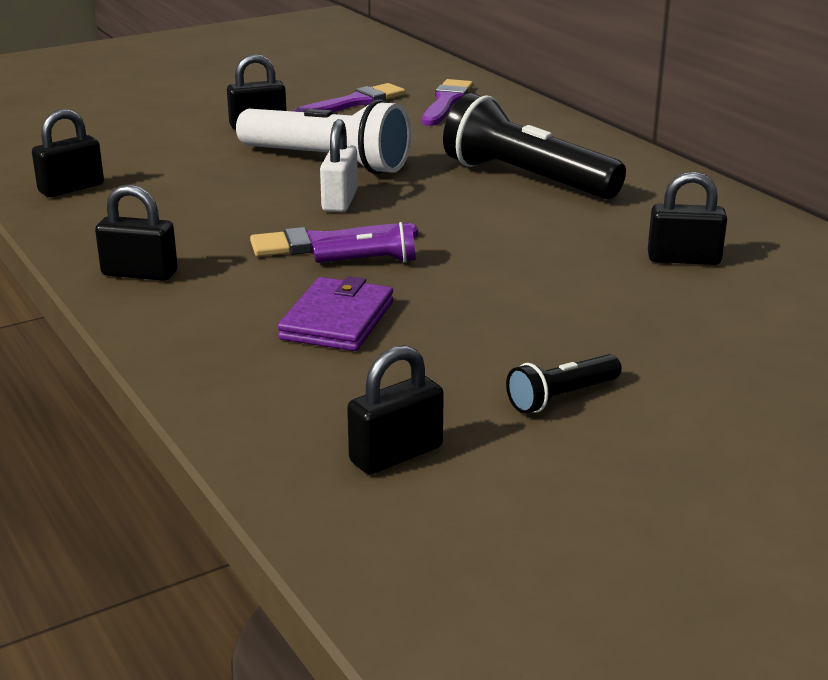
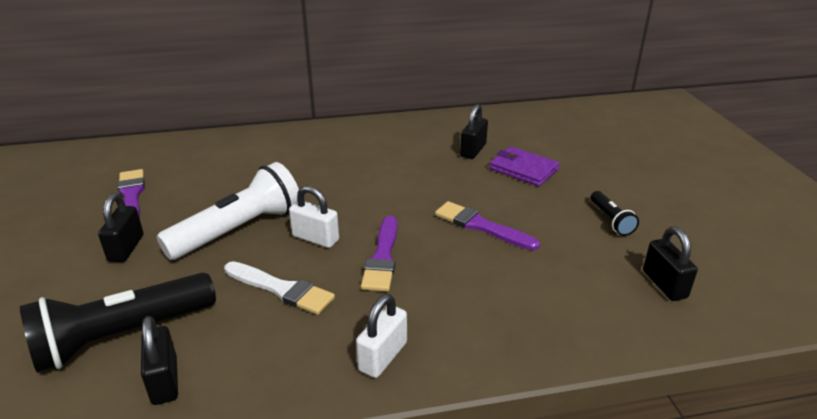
camera: 70 degrees left, 5 degrees up
(139, 273) = (383, 356): black padlock -> white padlock
(230, 204) = (281, 289): none -> white brush
(337, 320) = (500, 274): purple wallet -> purple wallet (523, 169)
(370, 261) = (422, 245): purple flashlight -> none
(446, 102) = (177, 161): purple brush -> purple brush (481, 226)
(526, 179) = (336, 165): black flashlight -> black flashlight (122, 336)

